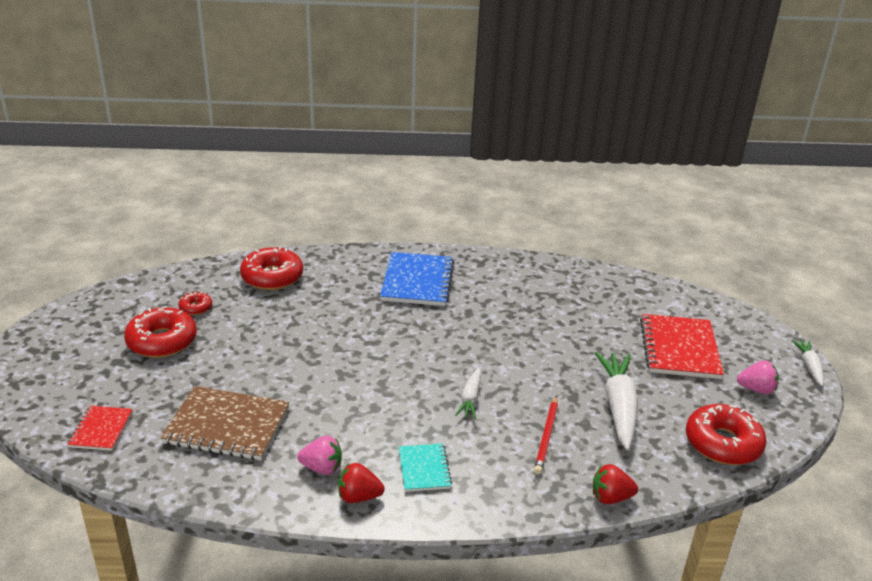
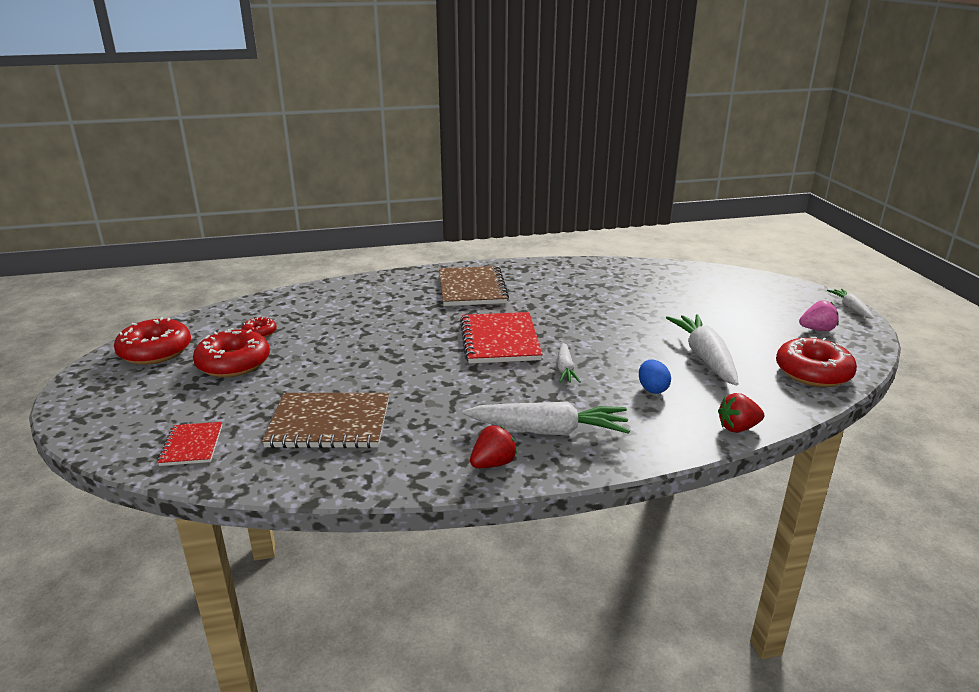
camera: 10 degrees left, 5 degrees down
(272, 277) = (329, 300): red donut -> red donut (155, 351)
(322, 468) = (444, 445): pink strawberry -> none
(358, 497) = (493, 463): red strawberry -> red strawberry turned 150 degrees clockwise
(417, 281) = (472, 288): blue notebook -> brown notebook
(424, 469) = (548, 431): turquoise notebook -> white carrot
(546, 437) = (652, 389): red pencil -> blue egg
(679, 348) = (734, 309): red notebook -> red notebook (499, 340)

